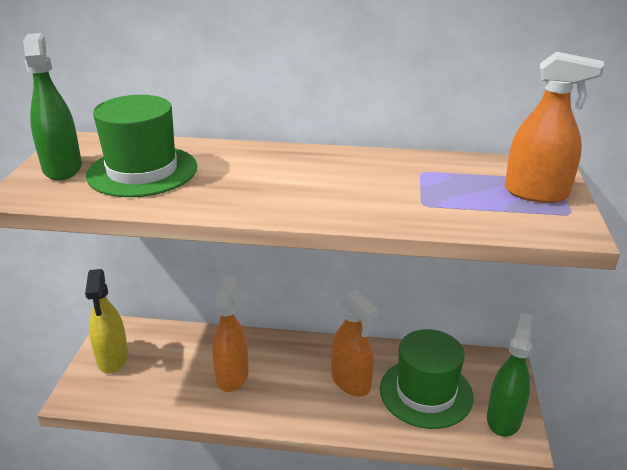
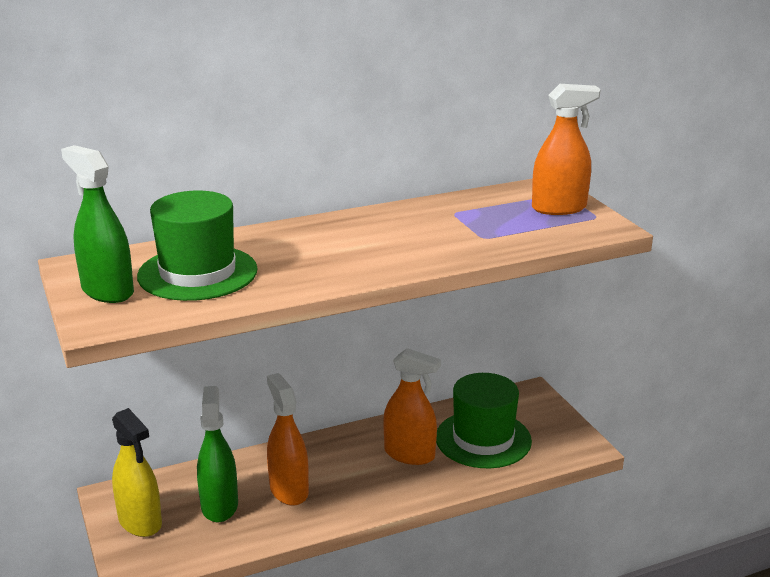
camera: 30 degrees left, 5 degrees down
(504, 418) = (562, 435): green spray bottle -> green spray bottle (219, 505)

